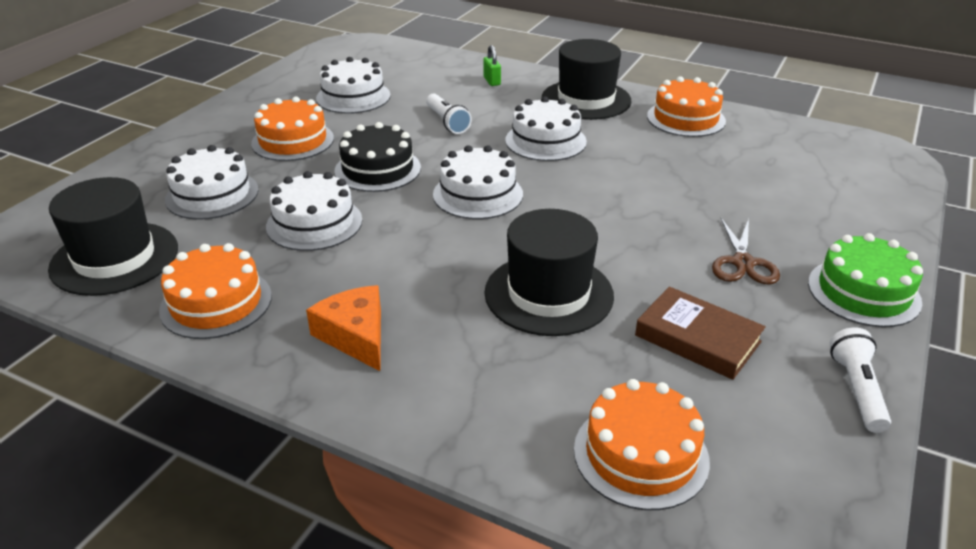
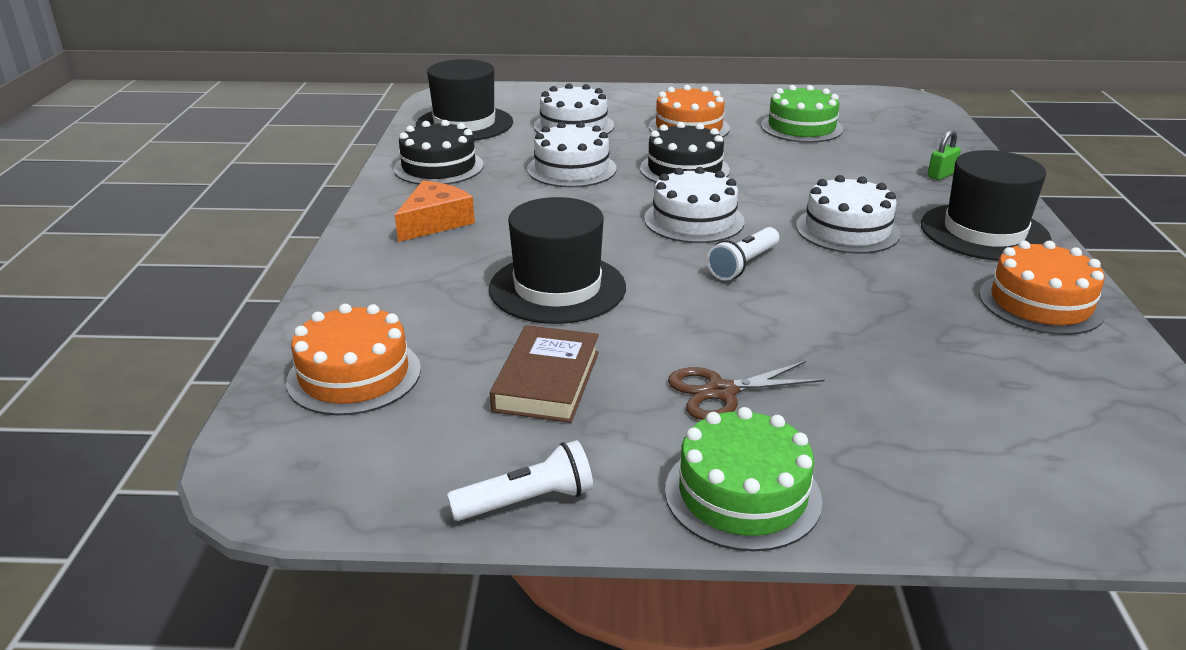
camera: 65 degrees right, 5 degrees down
(216, 303) = (439, 167): orange cake -> black cake
(353, 97) = (801, 127): white cake -> green cake
(447, 122) = (815, 176): white flashlight -> white flashlight (743, 265)

